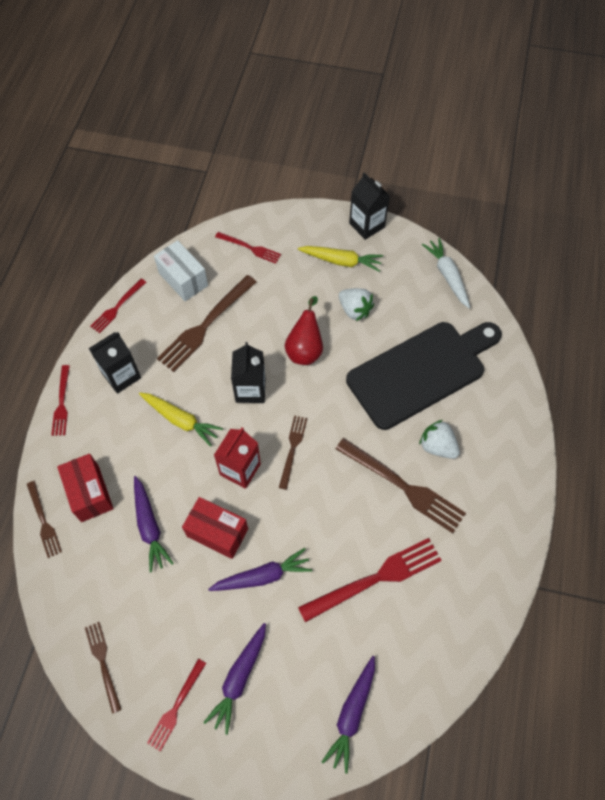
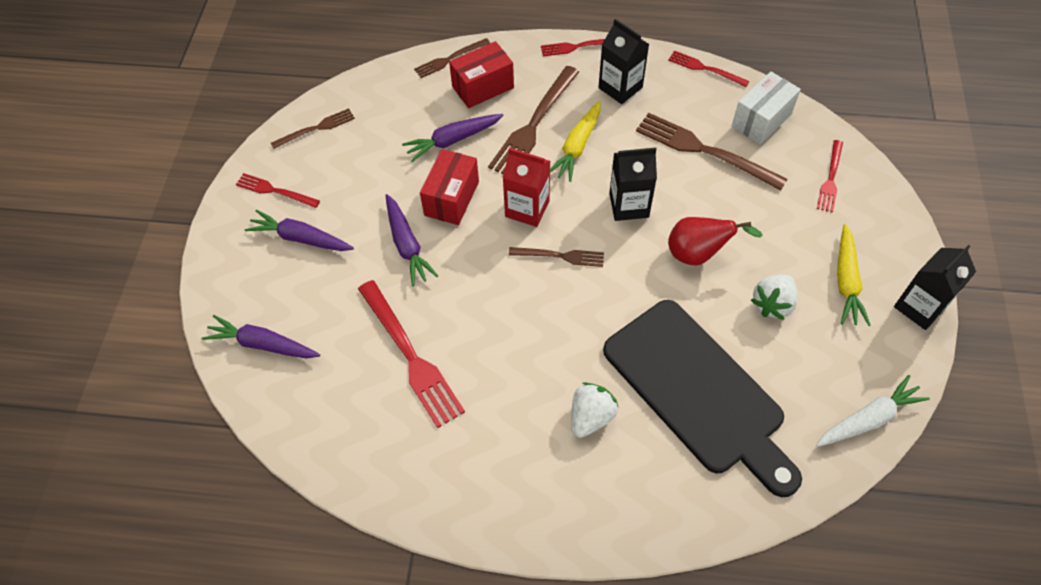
camera: 85 degrees right, 5 degrees down
(403, 486) = (529, 379): brown fork -> brown fork (534, 125)

